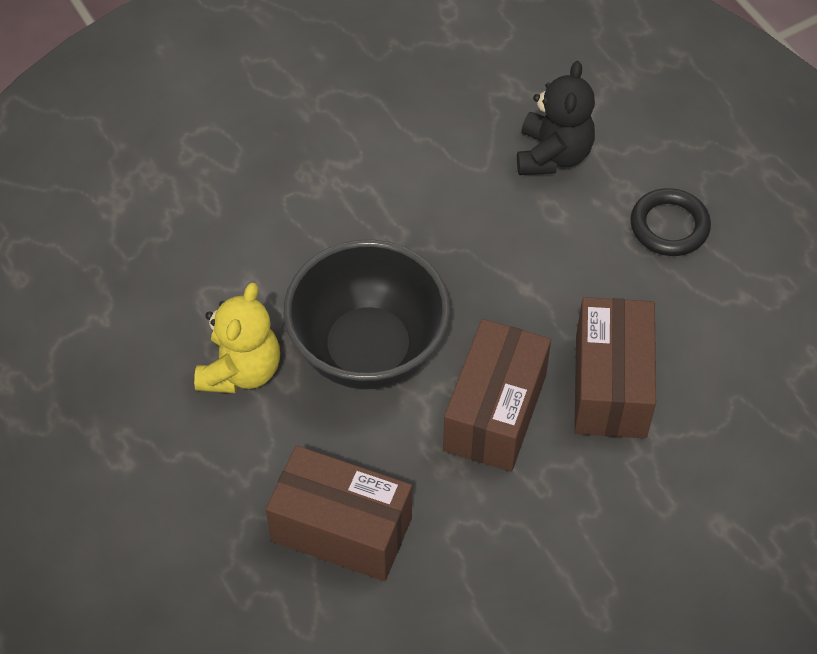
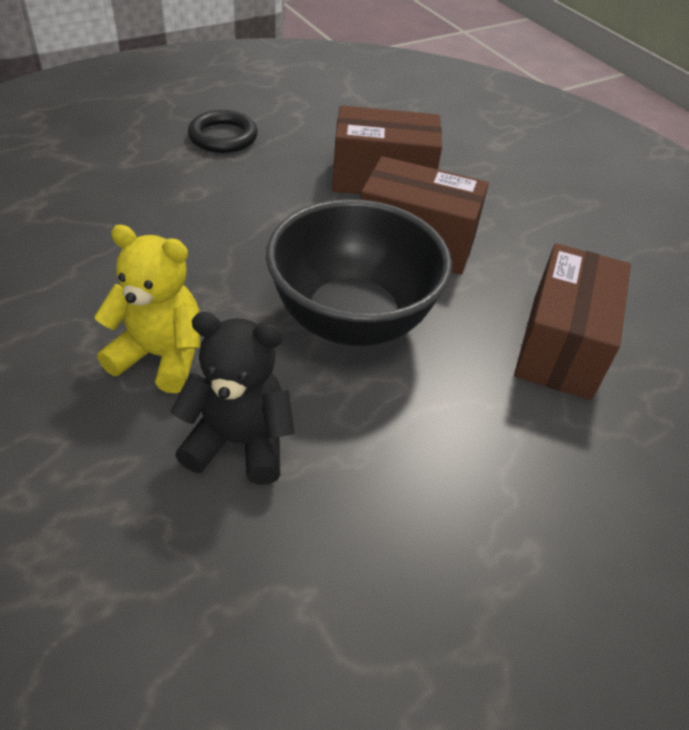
camera: 95 degrees left, 10 degrees down
(241, 370) = (383, 429): yellow teddy bear -> yellow teddy bear (160, 356)
(553, 155) = (126, 187): black teddy bear -> black teddy bear (239, 442)

